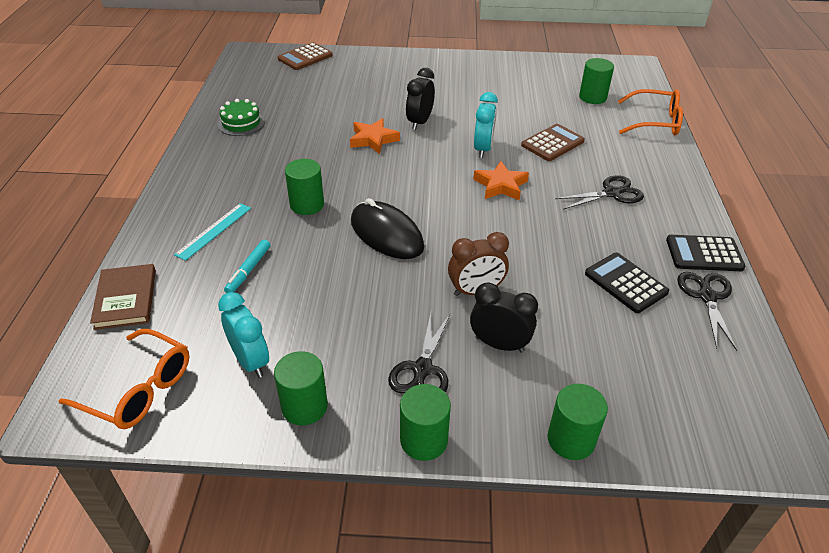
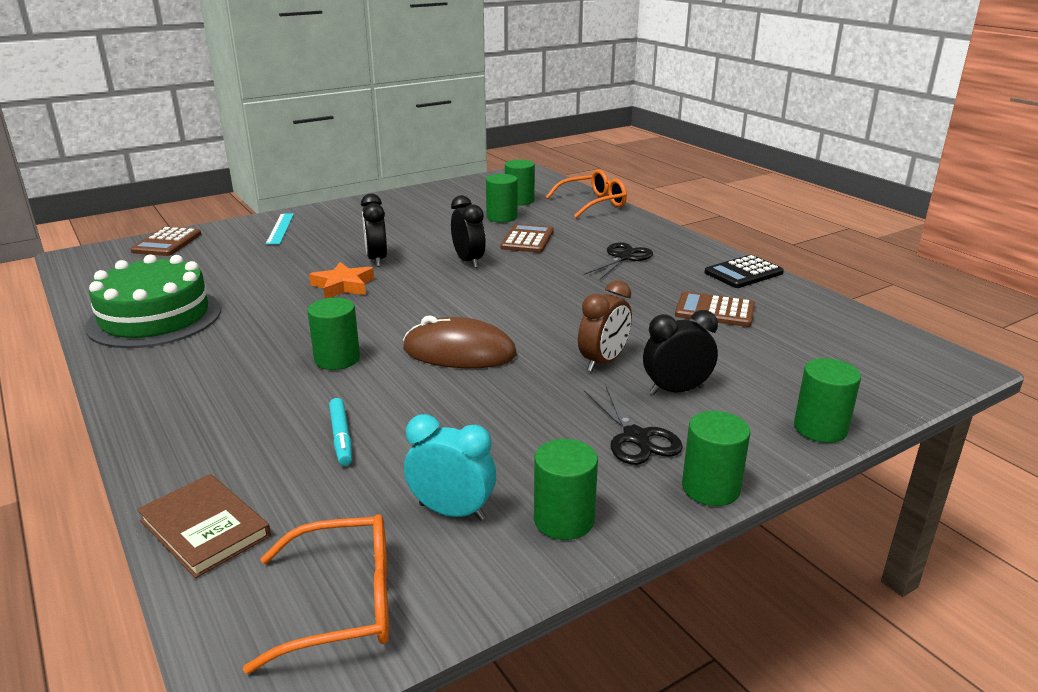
camera: 35 degrees left, 15 degrees down
(214, 231) = (247, 420): turquoise ruler -> turquoise ruler (280, 228)
(241, 123) = (155, 317): green cake -> green cake, size x1.96
(386, 234) = (459, 352): black mouse -> brown mouse
(483, 149) = (468, 261): turquoise clock -> black clock
(500, 185) = (521, 281): orange star -> none
(558, 111) = (502, 217): none -> green cylinder
(625, 283) = (715, 311): black calculator -> brown calculator
(707, 297) = (782, 298): black scissors -> none

